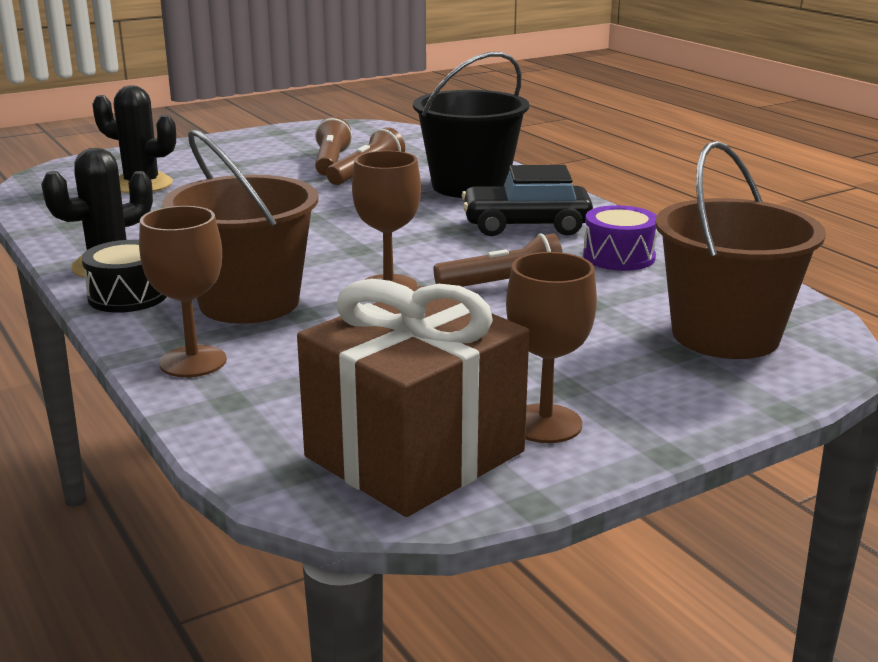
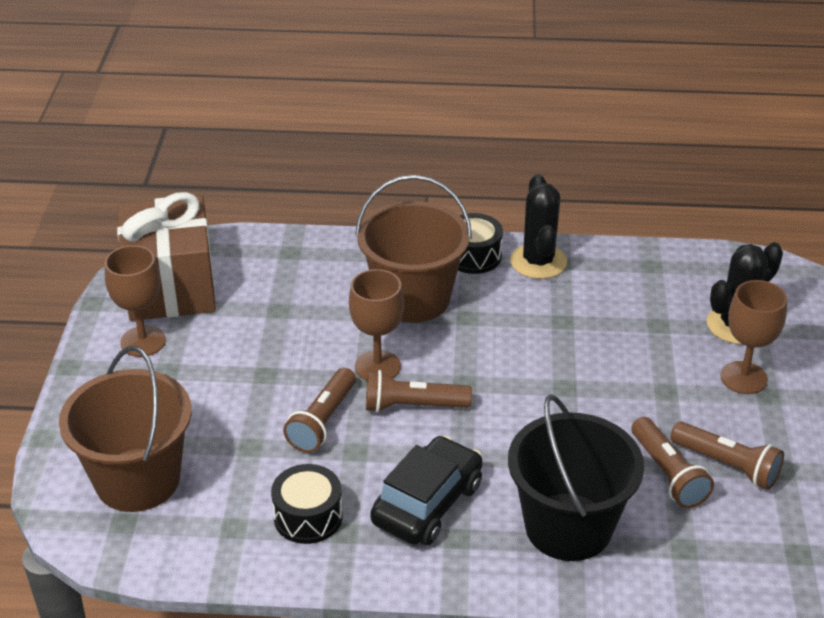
camera: 125 degrees right, 15 degrees up
(193, 362) = (350, 253): brown goblet -> brown goblet (743, 378)
(422, 259) = (412, 406): none -> brown flashlight
(619, 257) = (308, 517): purple drum -> black drum

